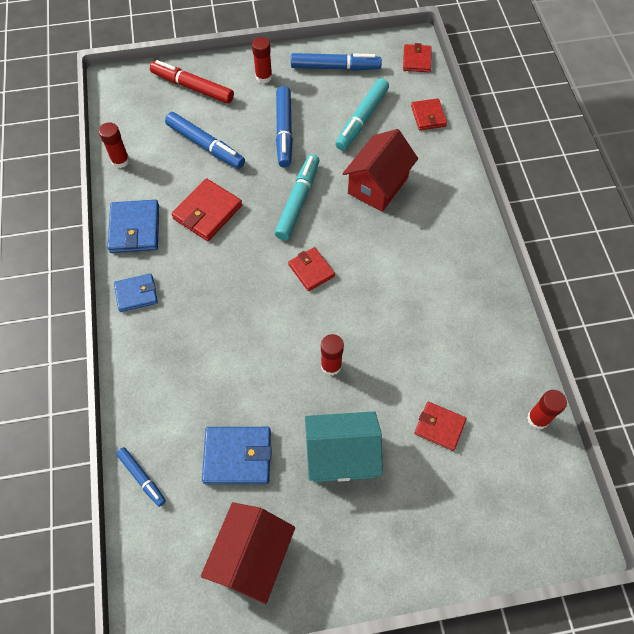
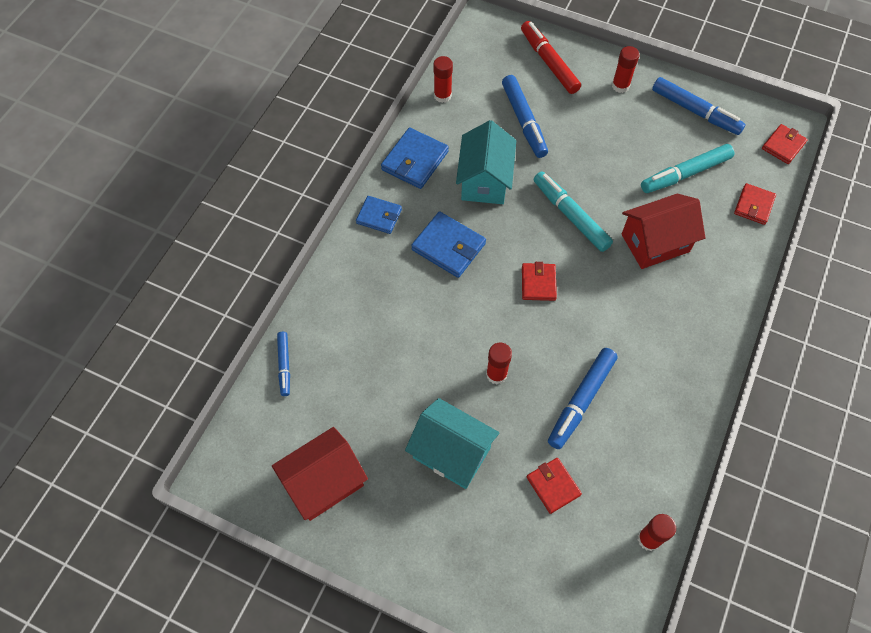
camera: 35 degrees right, 0 degrees up
(207, 212) = (484, 180): red wallet -> turquoise house
(237, 456) = (367, 398): blue wallet -> blue wallet (448, 247)
(284, 131) = (603, 146): blue marker -> blue marker (581, 401)
(298, 201) = (570, 215): turquoise marker -> turquoise marker turned 90 degrees counterclockwise

